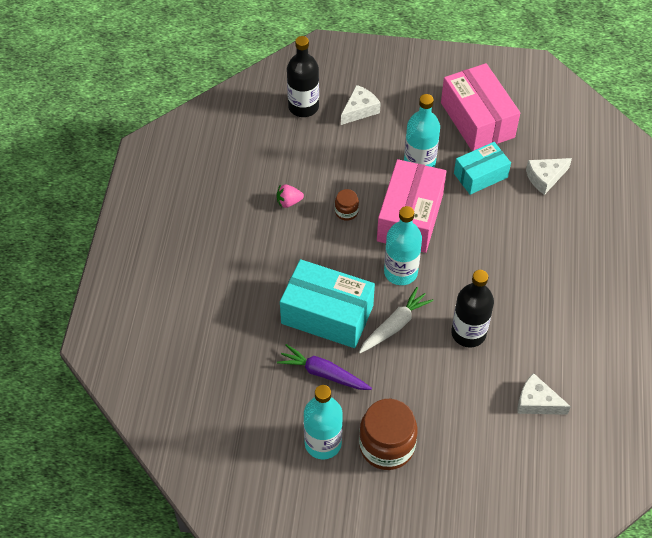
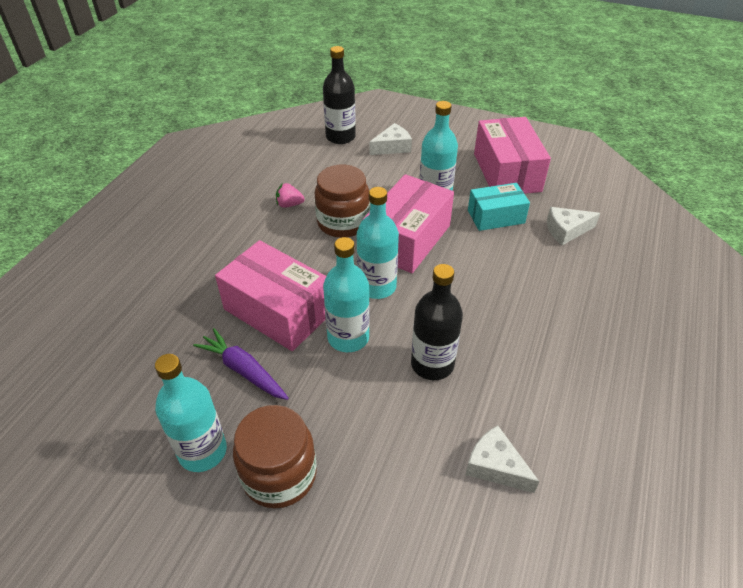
camera: 15 degrees right, 10 degrees down
(327, 314) = (278, 311): turquoise box -> pink box
(346, 211) = (343, 222): brown jar -> brown jar, size x2.08
(394, 325) = (348, 337): white carrot -> turquoise bottle

